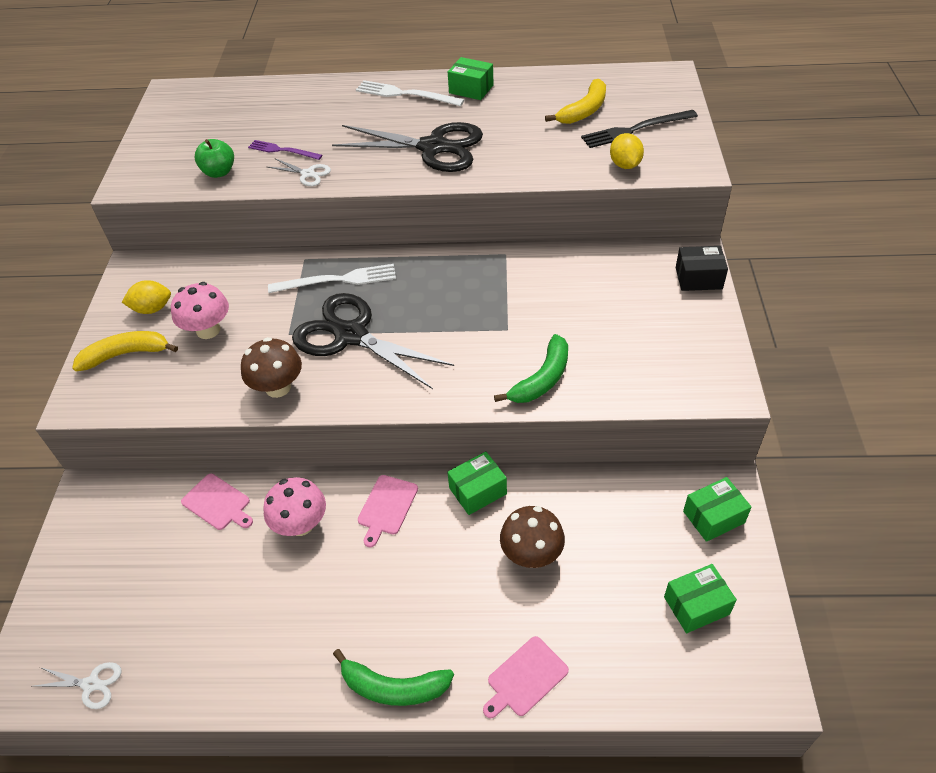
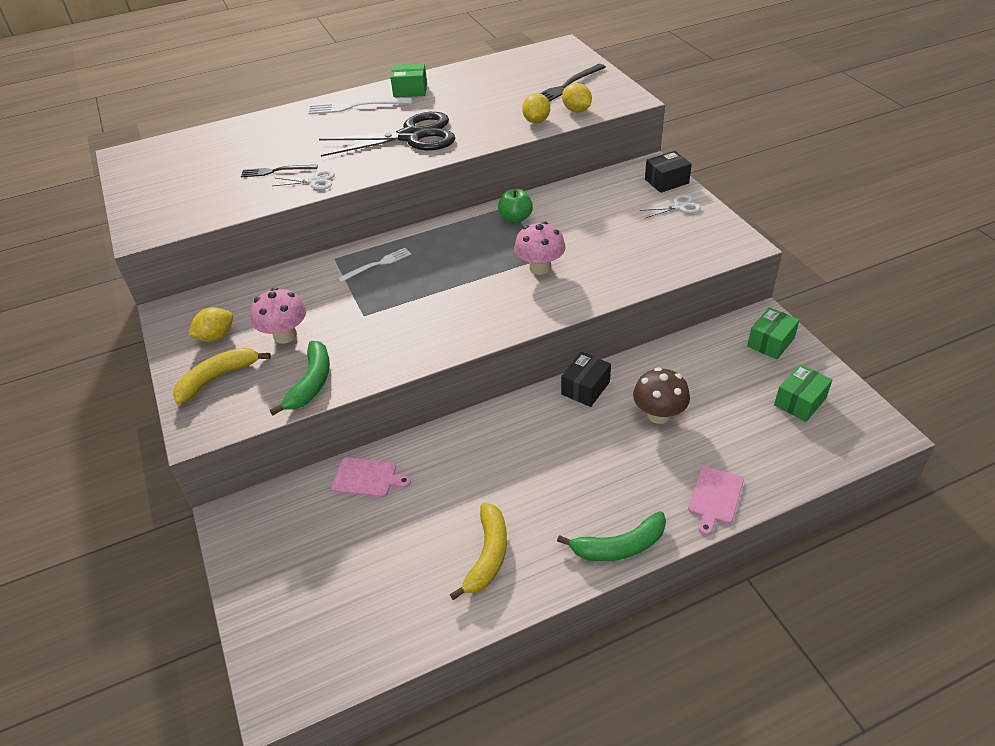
camera: 25 degrees left, 5 degrees down
(91, 684) = (351, 659): white scissors -> white scissors (679, 206)
(219, 172) = (228, 201): green apple -> green apple (515, 218)
(278, 387) = (385, 356): brown mushroom -> none
(282, 150) = (276, 171): purple fork -> black fork
(301, 524) = (455, 465): pink mushroom -> pink mushroom (540, 268)
(337, 280) = (377, 264): white fork -> white fork, size x0.66
(350, 335) = (420, 299): black scissors -> none
(387, 507) = (520, 426): pink cutting board -> none
(478, 491) = (585, 388): green box -> black box
(542, 379) = (601, 280): green banana -> green banana (311, 383)
(572, 166) = (536, 121): none -> yellow lemon
(584, 110) = (515, 83): yellow banana -> yellow banana (488, 555)

